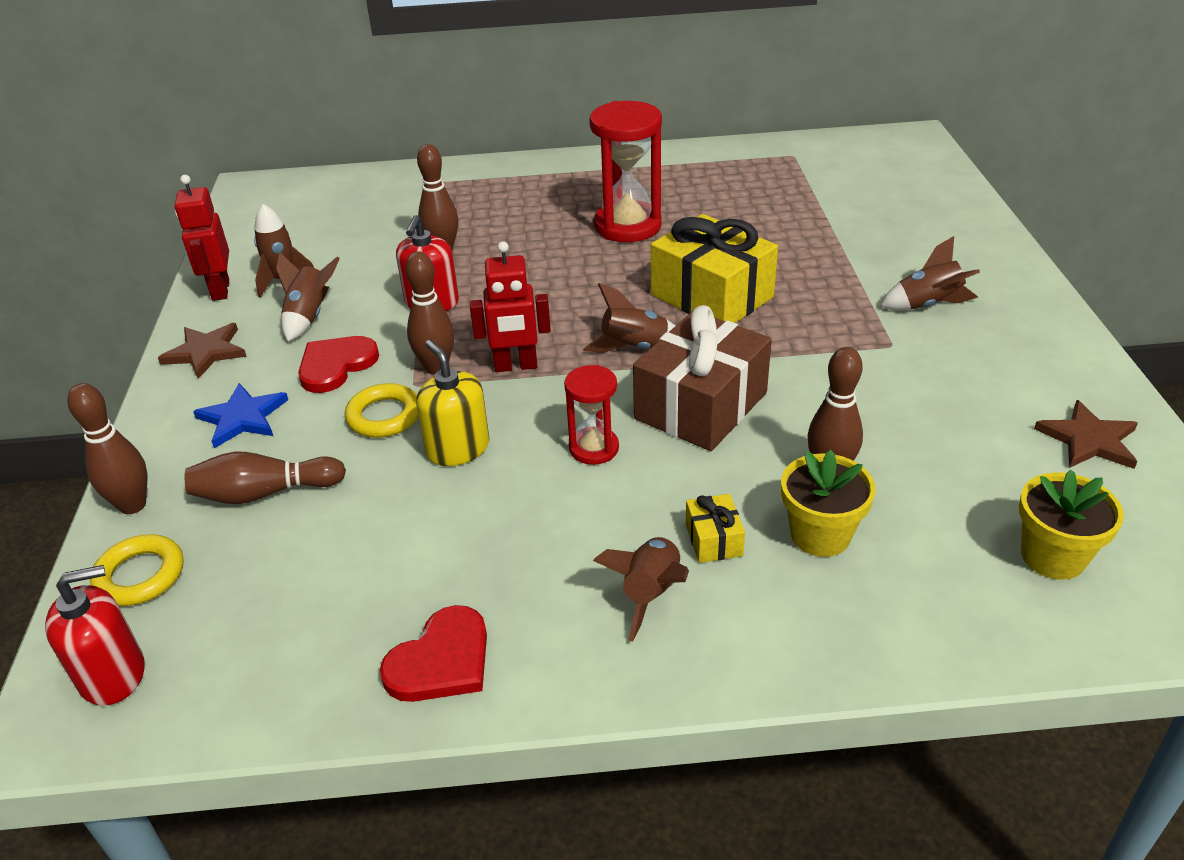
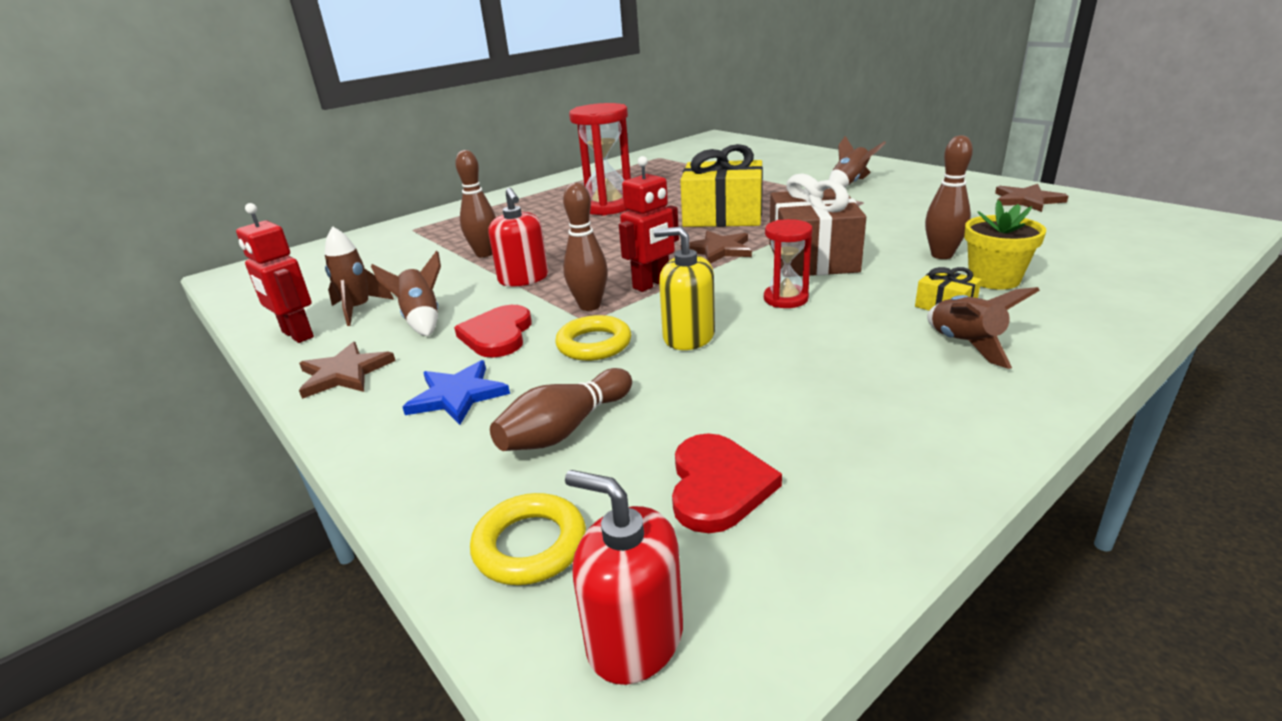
camera: 35 degrees left, 10 degrees down
(113, 674) = (635, 639): red soap dispenser -> red soap dispenser turned 90 degrees counterclockwise
(133, 505) = (431, 500): brown bowling pin -> none
(441, 660) = (911, 449): red heart -> red heart (718, 486)
(634, 348) = (718, 250): brown rocket -> brown star
(1053, 556) = (1109, 241): yellow flower pot -> none

